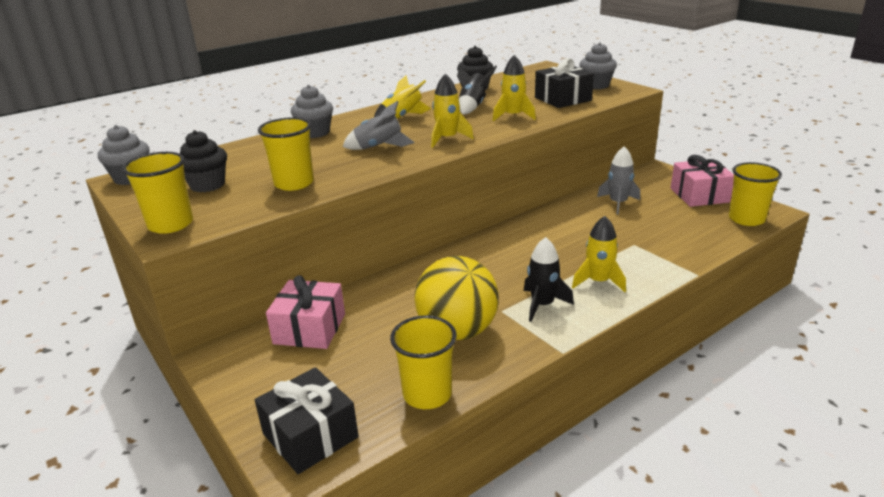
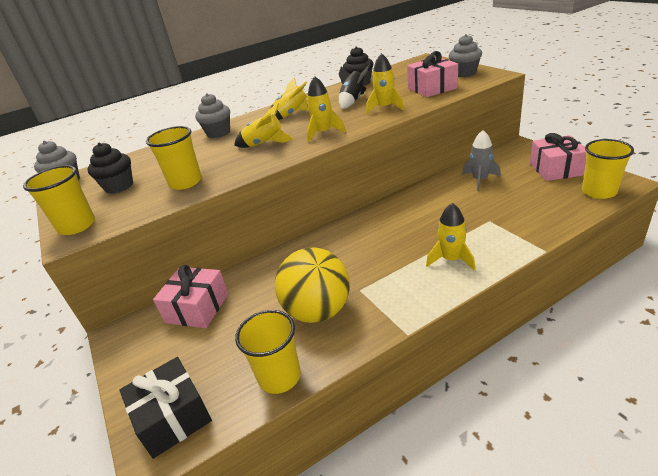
camera: 10 degrees right, 5 degrees up
(379, 147) = (264, 144): grey rocket -> yellow rocket
(542, 305) = (397, 284): black rocket -> none
(563, 99) = (432, 88): black gift -> pink gift

